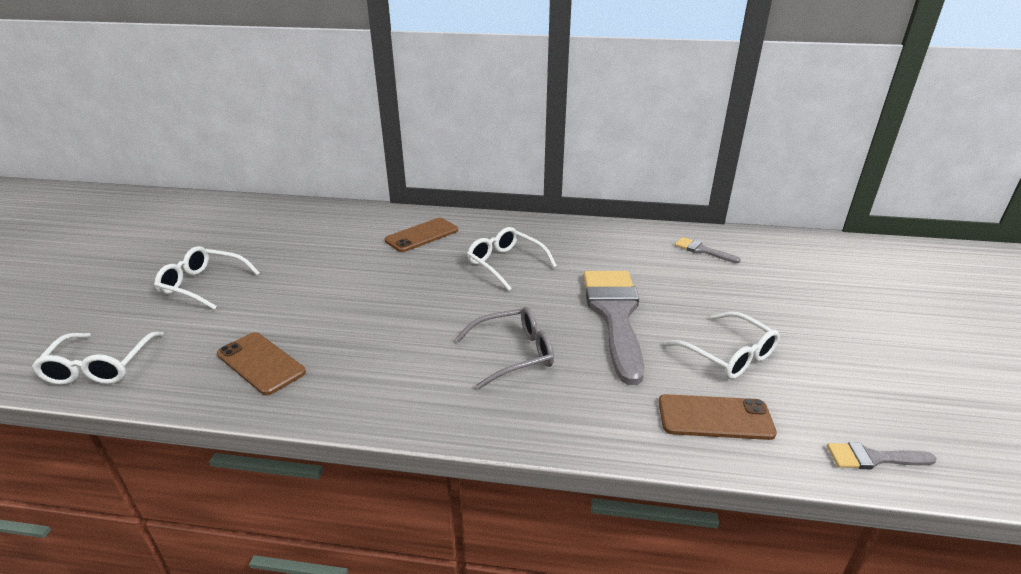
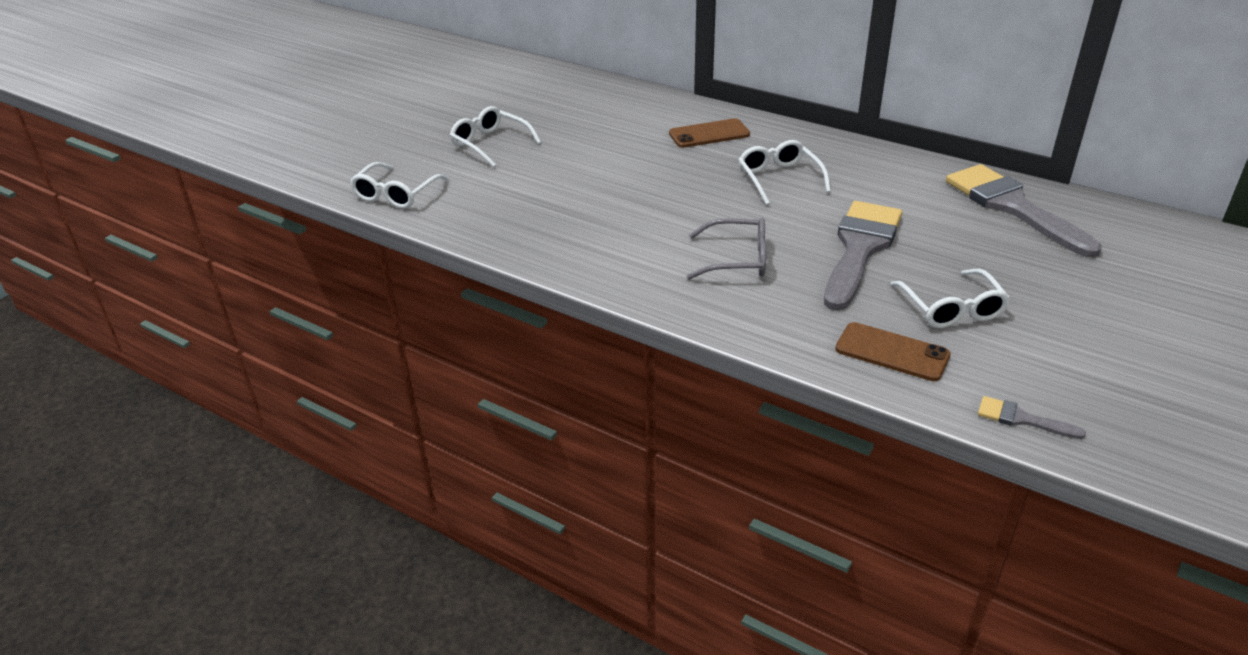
camera: 25 degrees right, 5 degrees up
(261, 363) = (517, 218): brown phone -> none
(702, 250) = (1012, 207): grey brush -> grey brush, size x2.31

